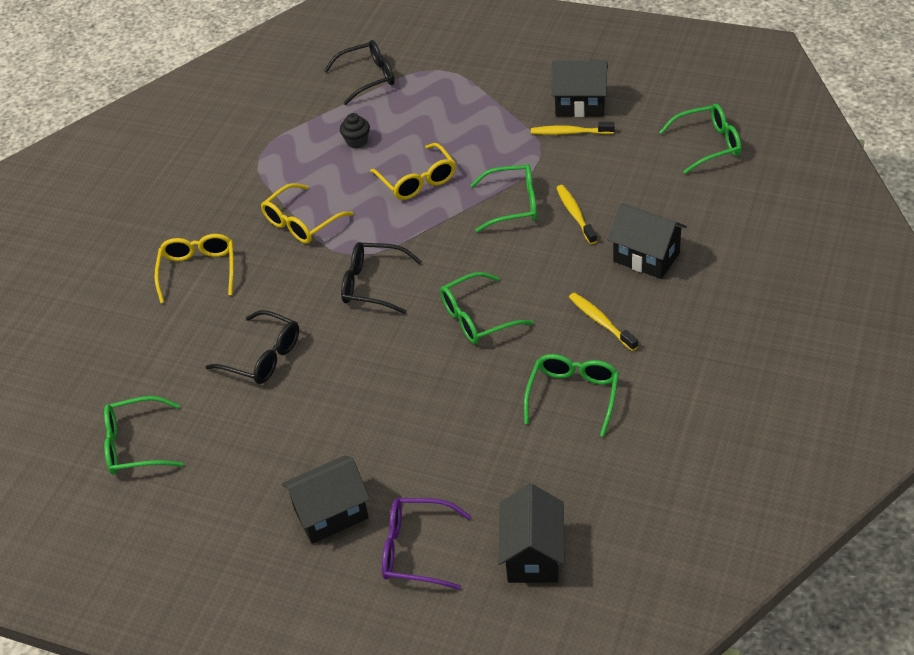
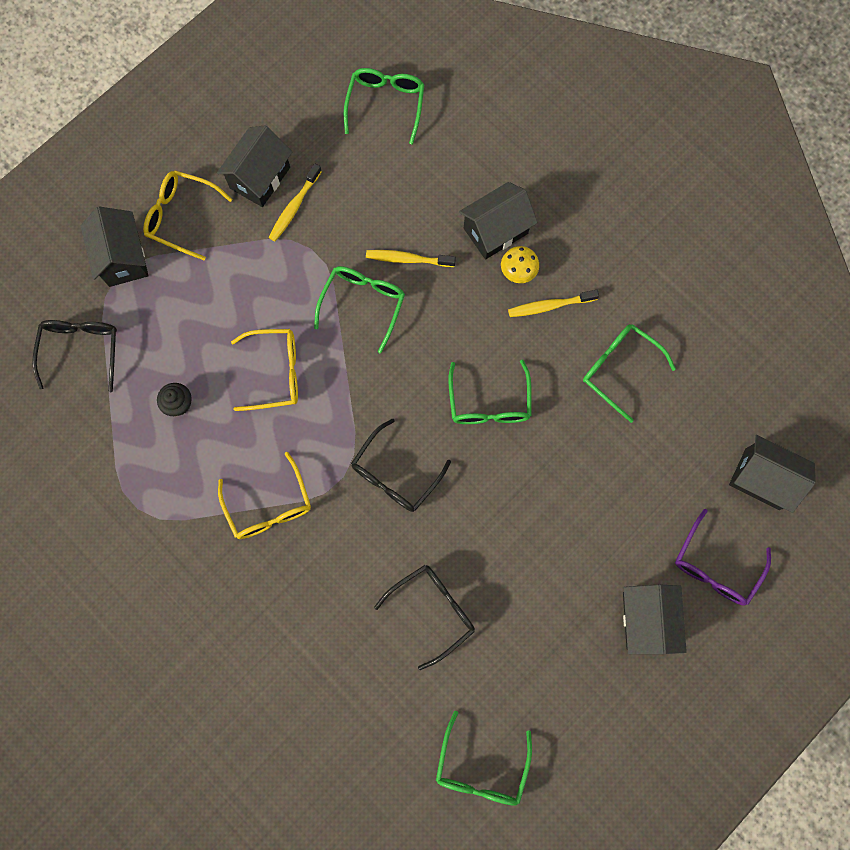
camera: 70 degrees left, 30 degrees up
(198, 270) = (278, 631): yellow glasses -> yellow glasses (181, 216)
(456, 66) = (123, 258): none -> black house
(619, 287) = (518, 271): none -> yellow mushroom

